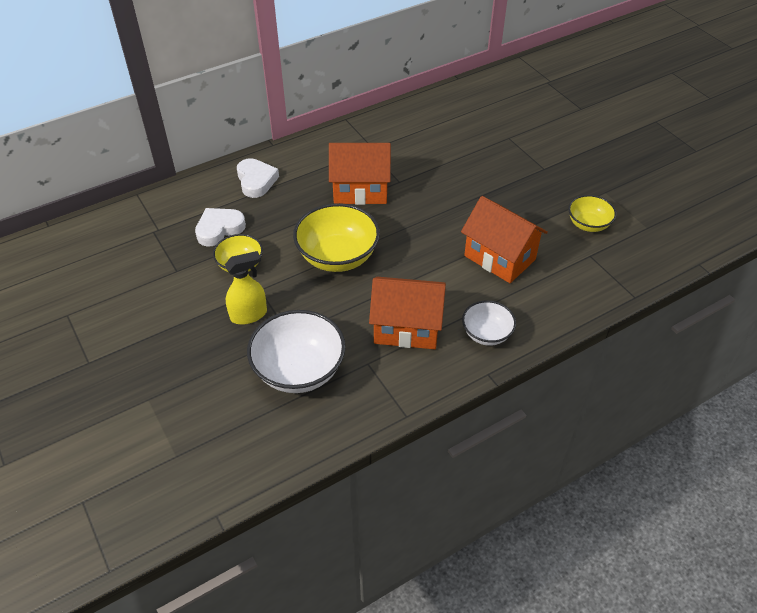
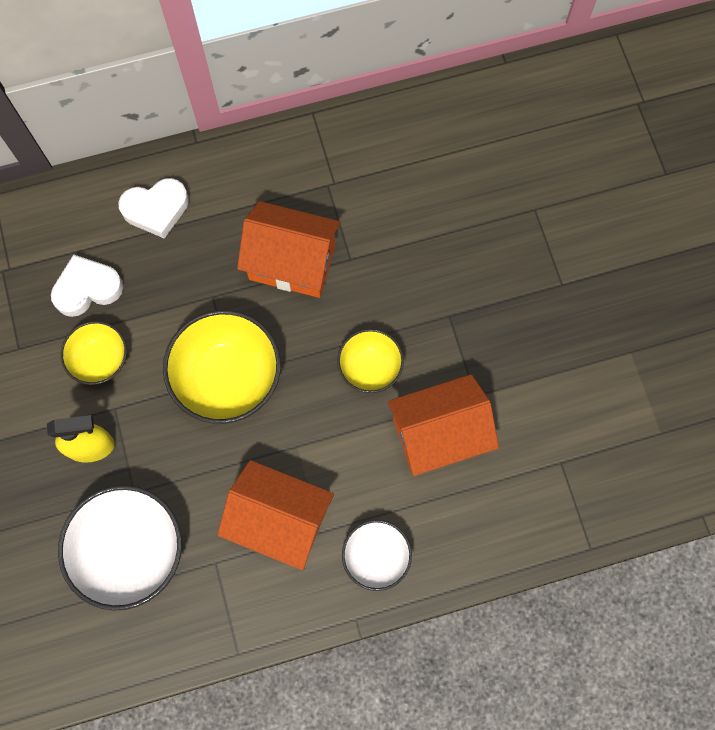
camera: 15 degrees right, 25 degrees up
(256, 181) = (156, 209): white heart -> white heart turned 75 degrees clockwise
(499, 257) = (438, 434): orange house -> orange house turned 75 degrees counterclockwise
(588, 224) = (582, 406): yellow bowl -> yellow bowl (370, 367)

